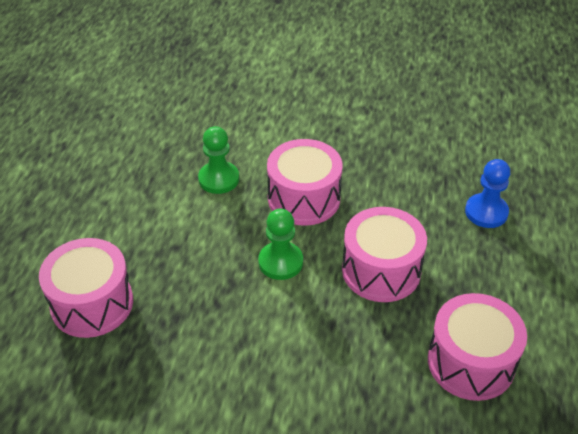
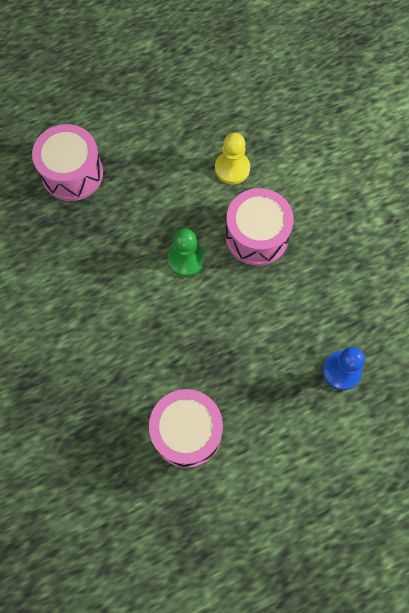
camera: 55 degrees right, 25 degrees up
(219, 179) = (232, 168): green pawn -> yellow pawn
(381, 270) = (226, 329): pink drum -> none

